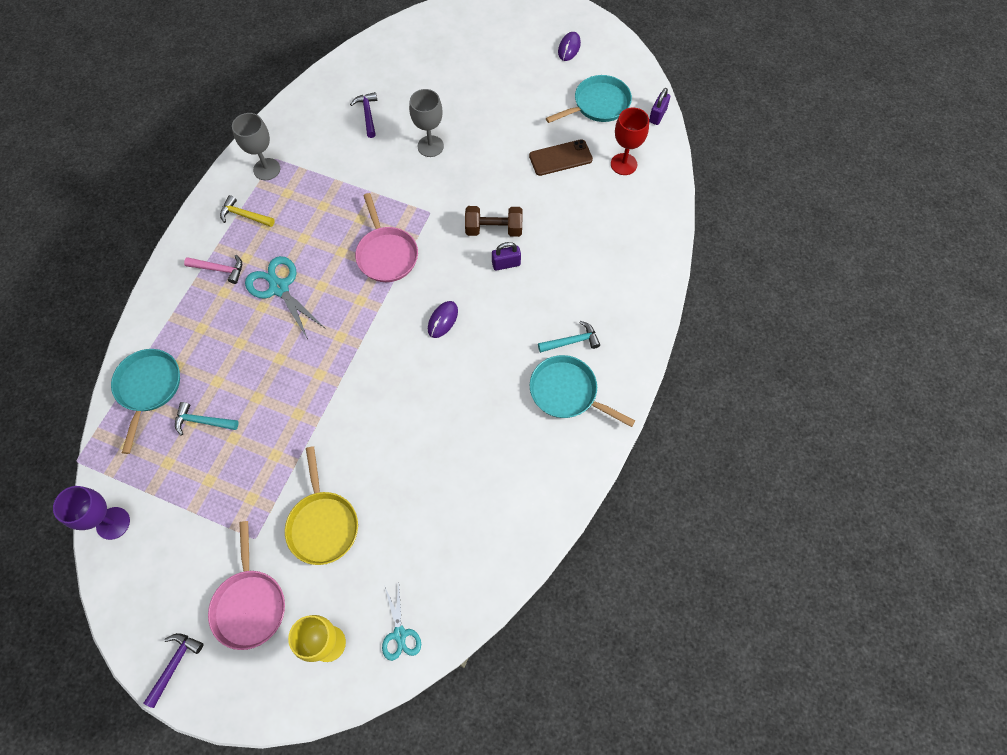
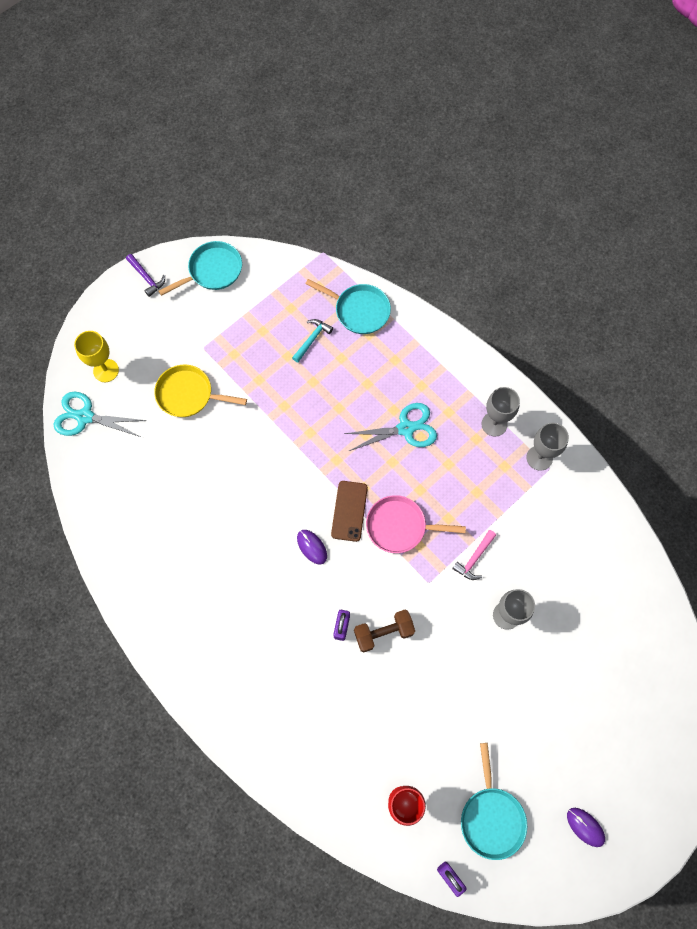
camera: 115 degrees right, 5 degrees up
(113, 523) = (263, 264): purple goblet -> none
(219, 269) = (446, 388): pink hammer -> pink hammer (474, 558)
(244, 215) = (494, 424): yellow hammer -> grey goblet
(250, 604) = (159, 331): pink pan -> none
(368, 114) = (571, 571): purple hammer -> none
(400, 634) = (85, 417): turquoise scissors -> turquoise scissors, size x1.63
(494, 229) = (383, 632): brown dumbbell -> brown dumbbell turned 45 degrees clockwise
(560, 158) = (438, 739): brown phone -> brown phone (349, 511)
(567, 392) = (194, 619): turquoise pan -> turquoise pan (212, 271)
(571, 341) = (238, 647): turquoise hammer -> none

